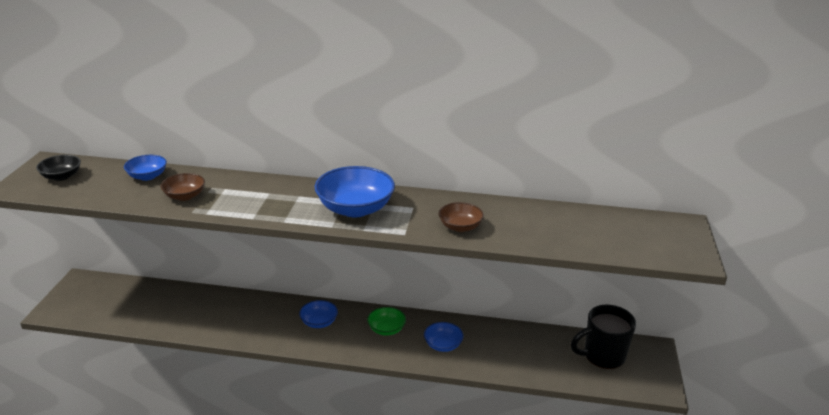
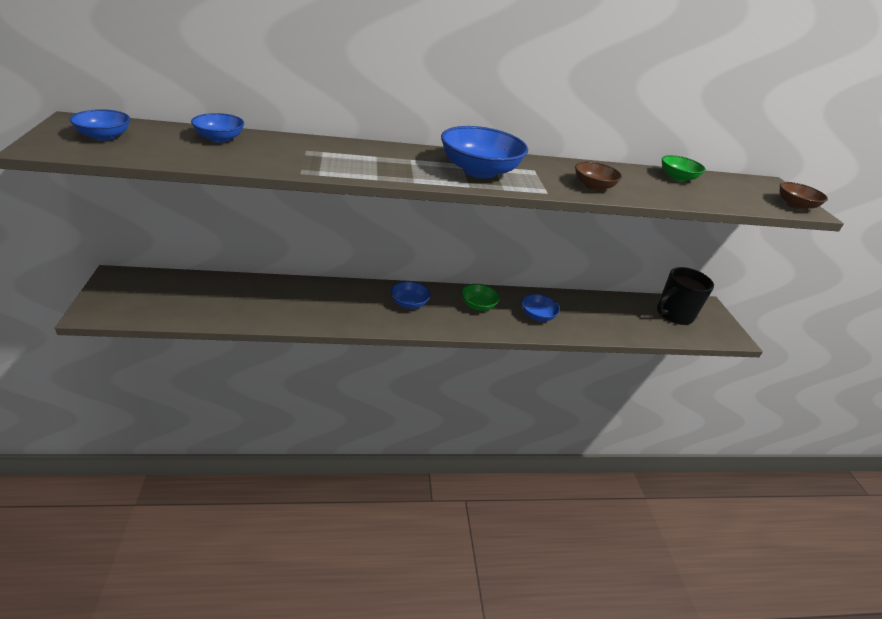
camera: 20 degrees left, 5 degrees up
(61, 176) = (104, 136): black bowl -> blue bowl
(184, 196) = (280, 158): brown bowl -> brown bowl (795, 205)
(569, 216) = (677, 178): none -> green bowl

